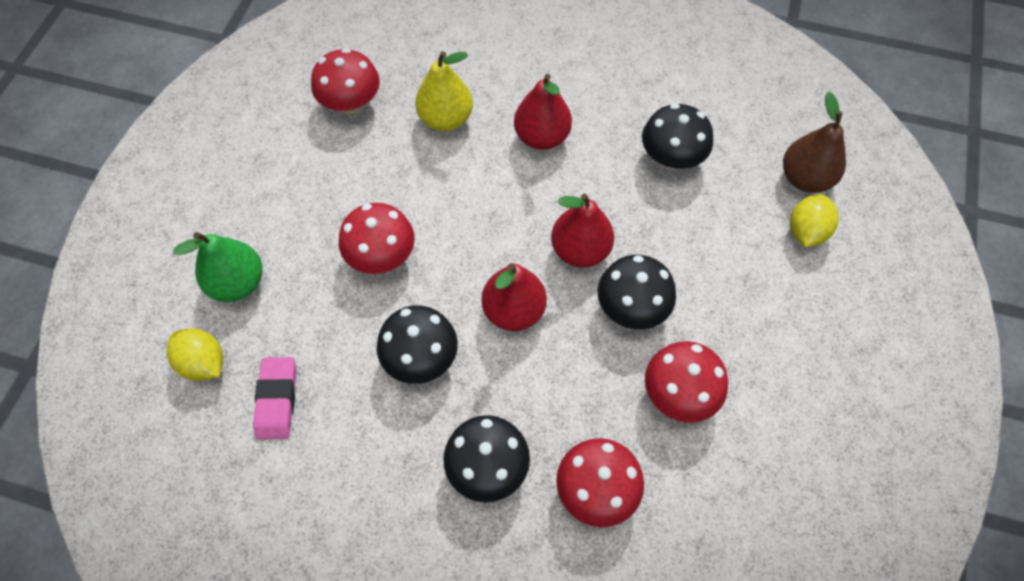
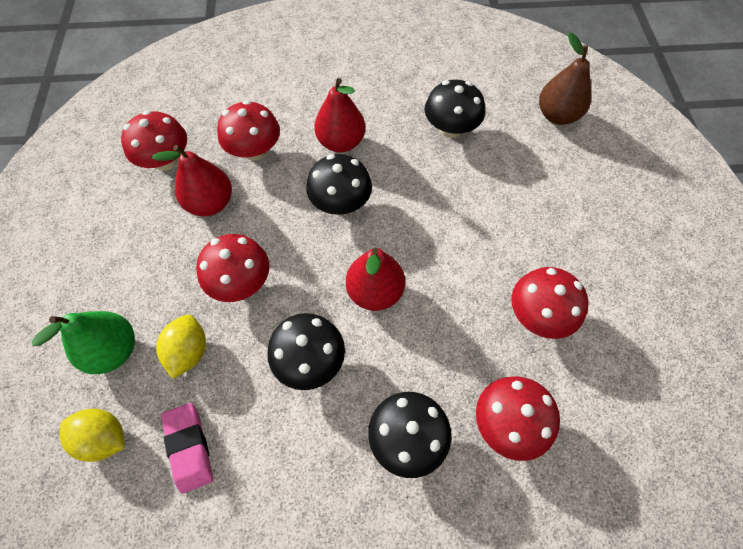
camera: 20 degrees left, 0 degrees up
(446, 119) = (254, 151): yellow pear -> red mushroom
(580, 250) = (409, 223): red pear -> red pear (210, 203)
(631, 307) = (470, 257): black mushroom -> black mushroom (340, 203)
(806, 231) = (576, 155): yellow lemon -> yellow lemon (189, 351)

